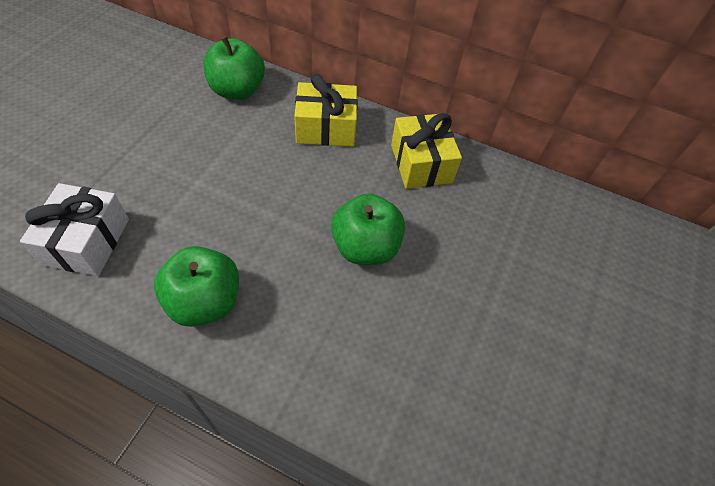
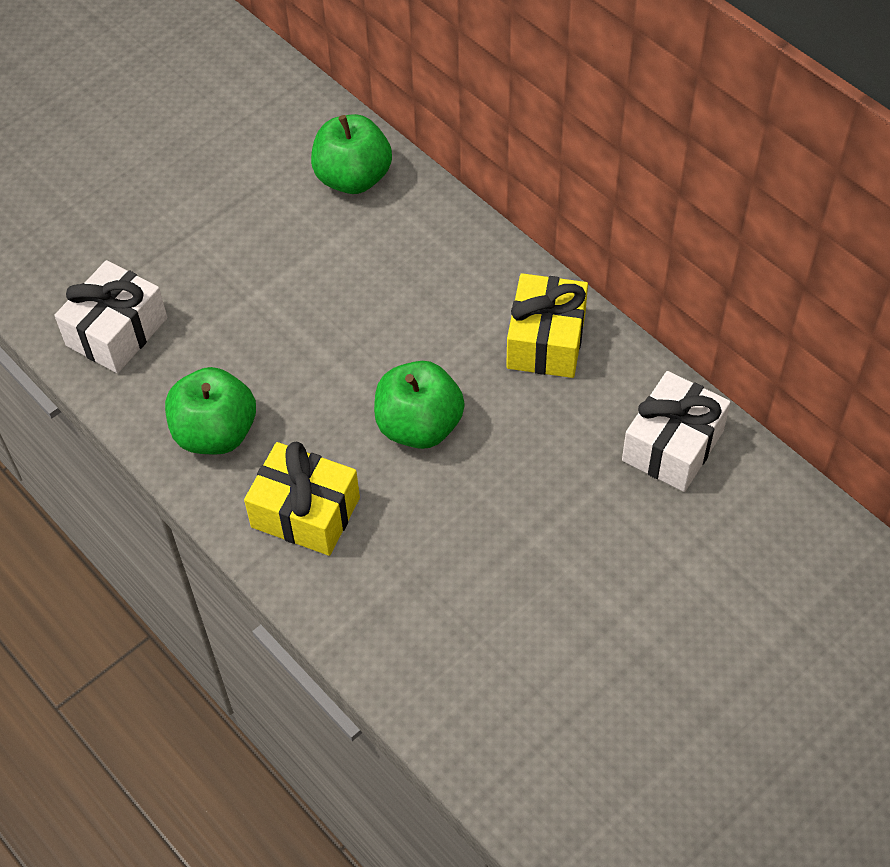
camera: 30 degrees right, 0 degrees up
(326, 128) = (444, 260): yellow gift -> yellow gift (305, 512)
(541, 210) = (672, 445): none -> white gift

